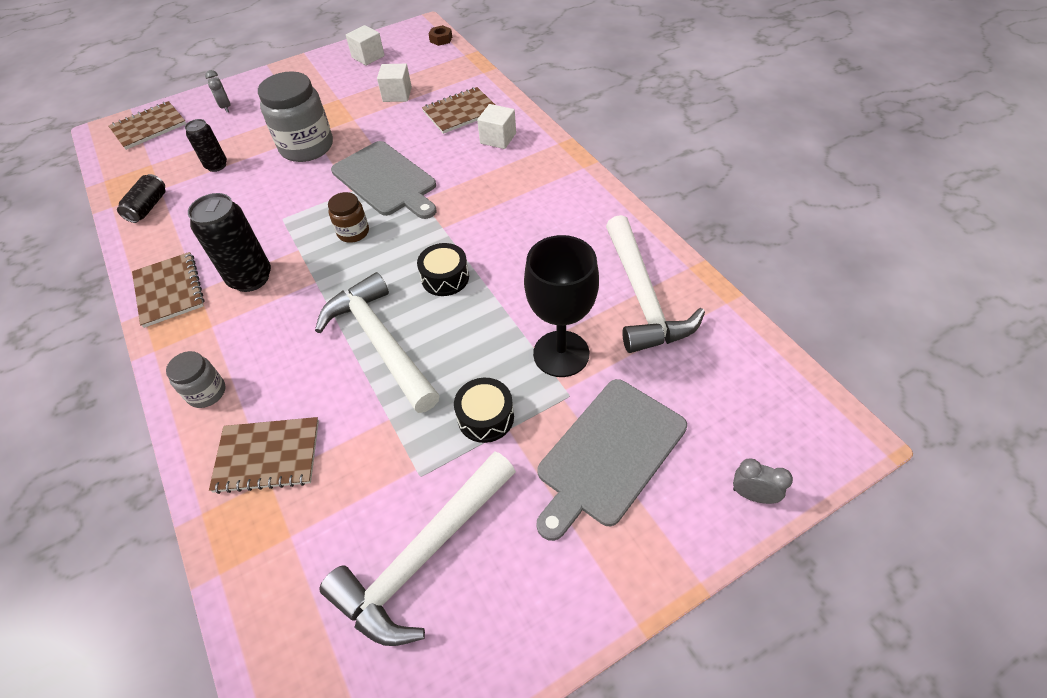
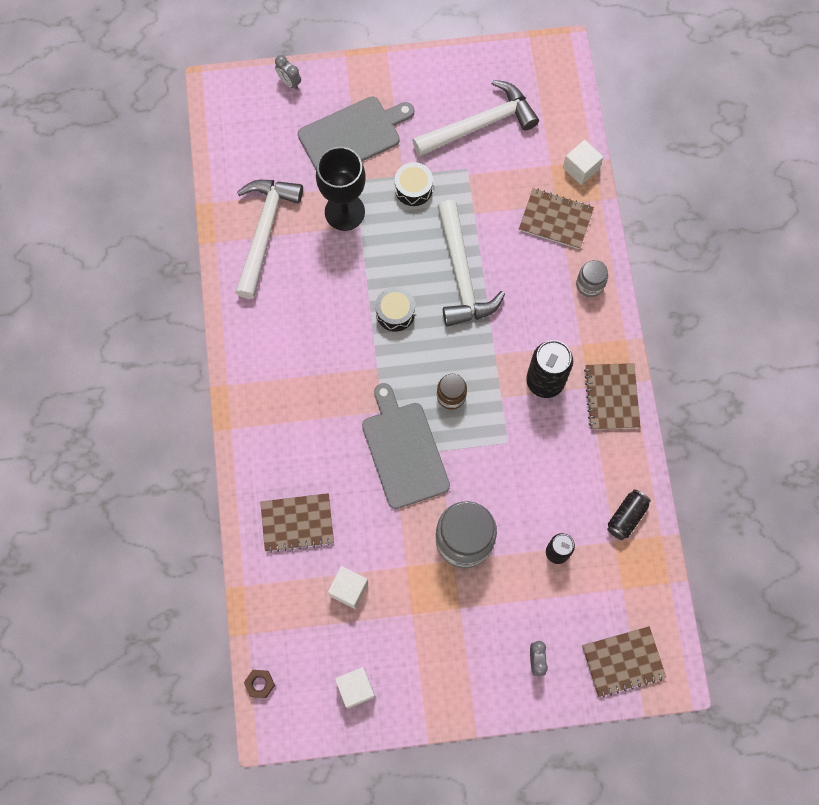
camera: 160 degrees left, 20 degrees up
(498, 138) = (280, 462): white cube -> white cube (581, 168)

